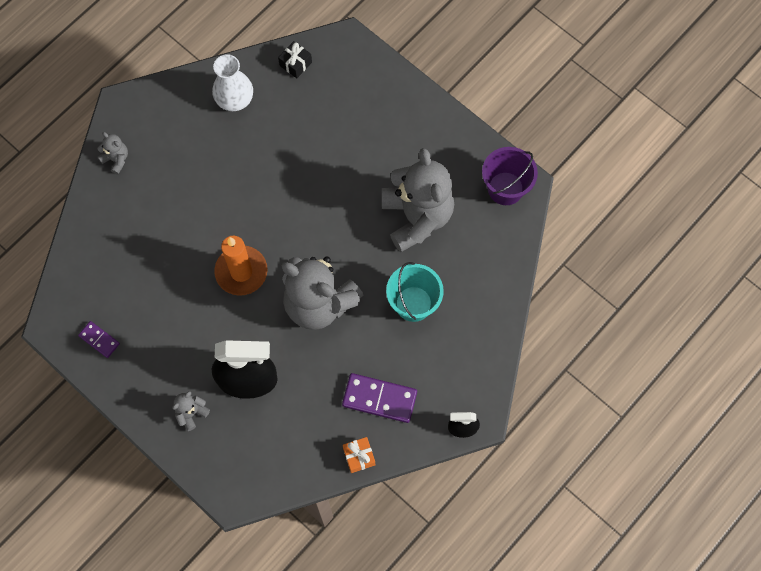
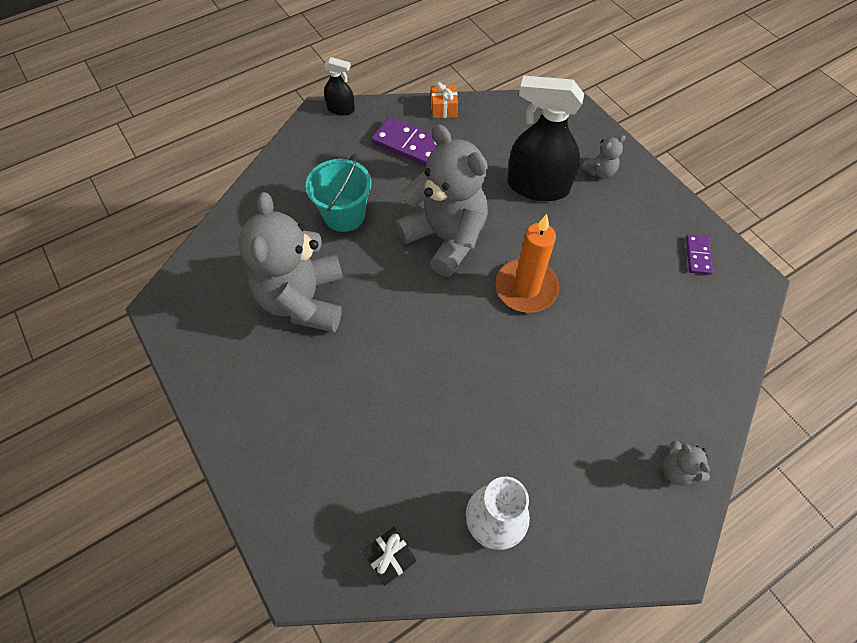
camera: 165 degrees left, 10 degrees down
(99, 340) = (697, 256): purple domino -> purple domino turned 45 degrees clockwise
(505, 188) = (186, 307): purple bucket -> none

